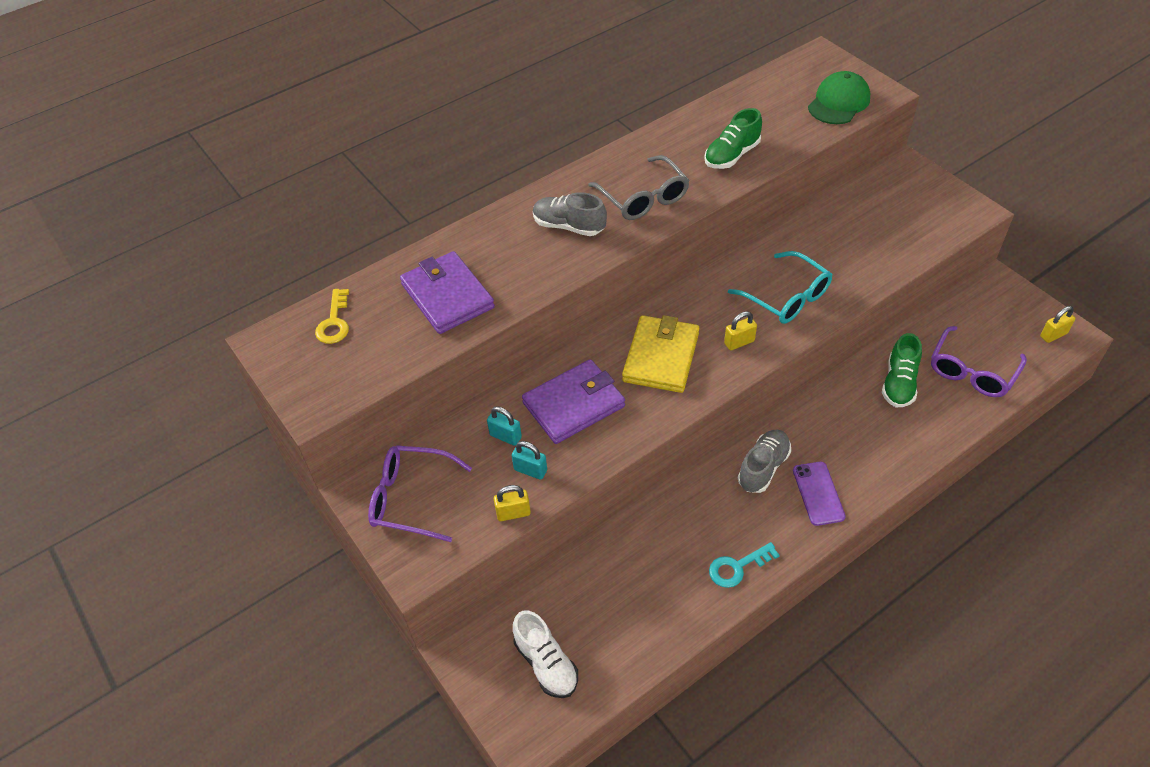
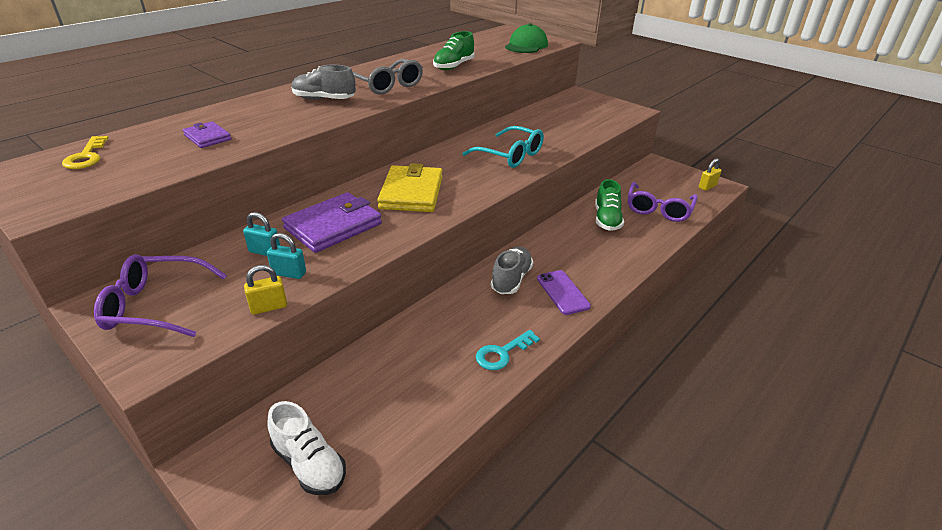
camera: 15 degrees left, 15 degrees down
(447, 296) = (207, 137): purple wallet -> purple wallet, size x0.53
(739, 342) = (477, 181): yellow padlock -> none

